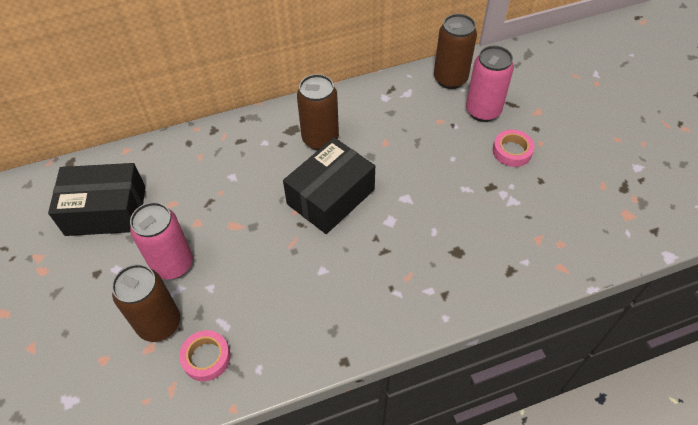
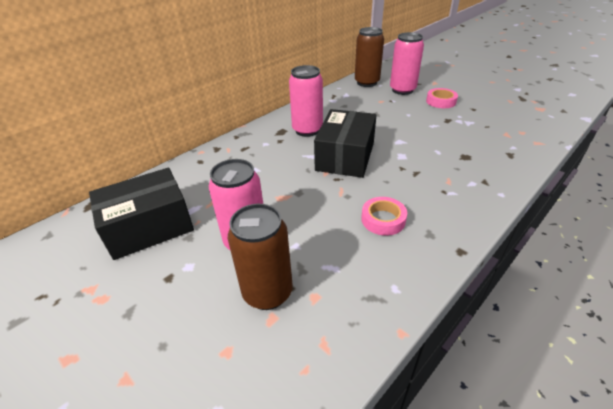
camera: 25 degrees left, 15 degrees down
(206, 358) = (338, 301): pink tape -> pink tape (383, 219)
(320, 139) = (307, 130): brown can -> pink can

